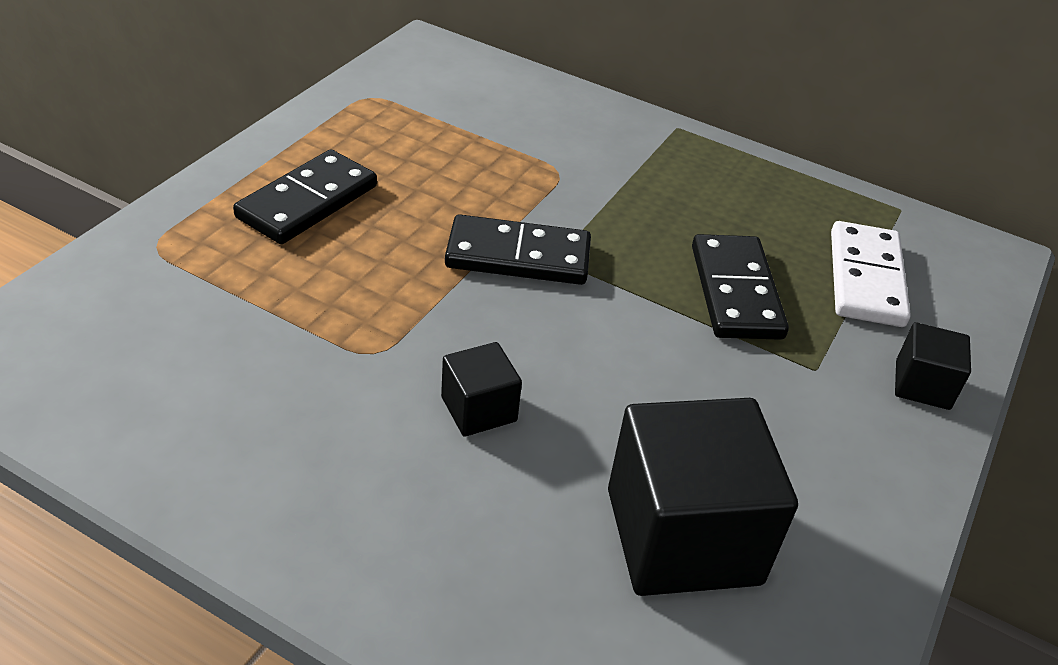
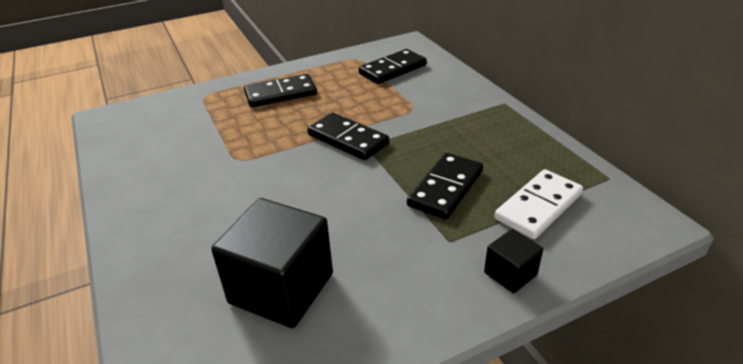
camera: 40 degrees right, 5 degrees down
(455, 105) = (392, 69): none -> black domino
(479, 409) = (254, 196): black cube -> none

